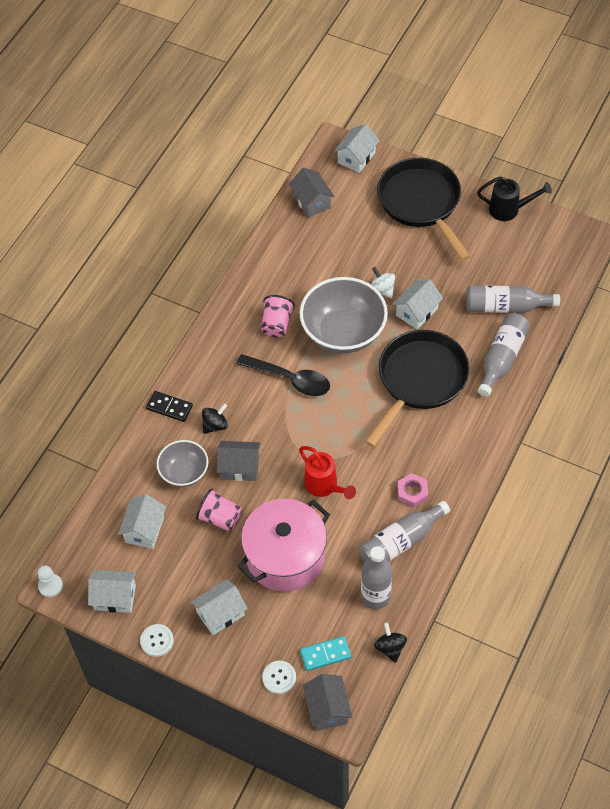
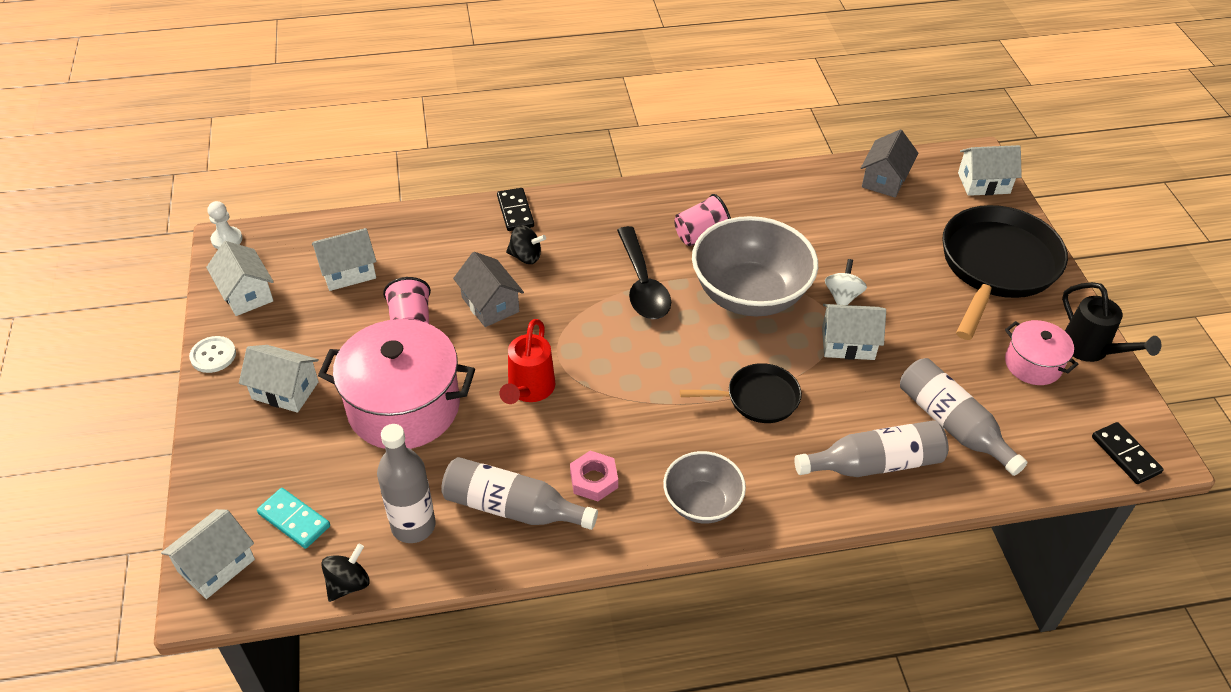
camera: 50 degrees right, 10 degrees down
(184, 472) = (445, 264): grey bowl -> grey bowl (702, 503)
(279, 677) = (232, 491): white button -> none
(327, 709) = (216, 565): grey house -> white house
(419, 380) = (757, 398): black pan -> black pan, size x0.53
(497, 242) = (1033, 364): none -> pink pot
(579, 250) = (1125, 455): none -> black domino

